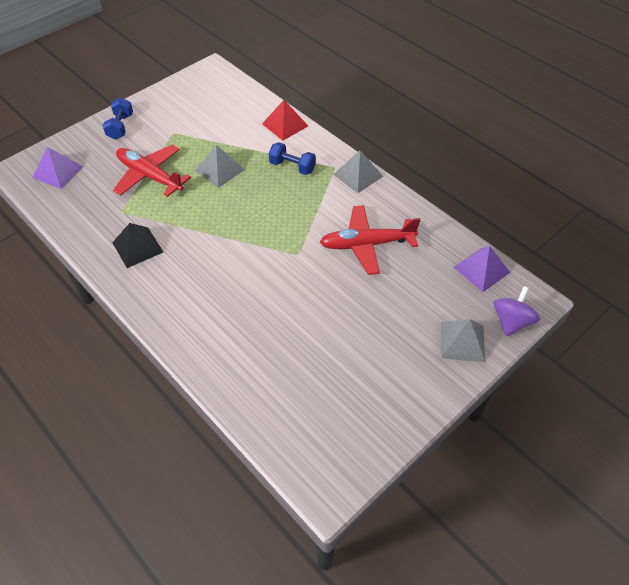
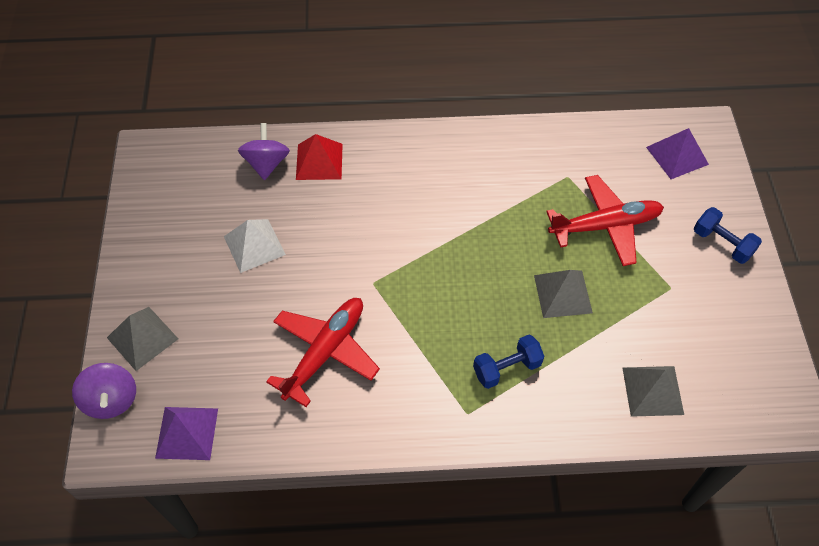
camera: 130 degrees right, 5 degrees up
(137, 247) = (504, 165): black pyramid -> none
(260, 387) = (266, 164): none -> purple spinning top
(285, 125) = (594, 416): red pyramid -> red pyramid (319, 161)
(335, 337) = (254, 245): none -> white pyramid
(358, 175) = (431, 428): grey pyramid -> grey pyramid (652, 390)

